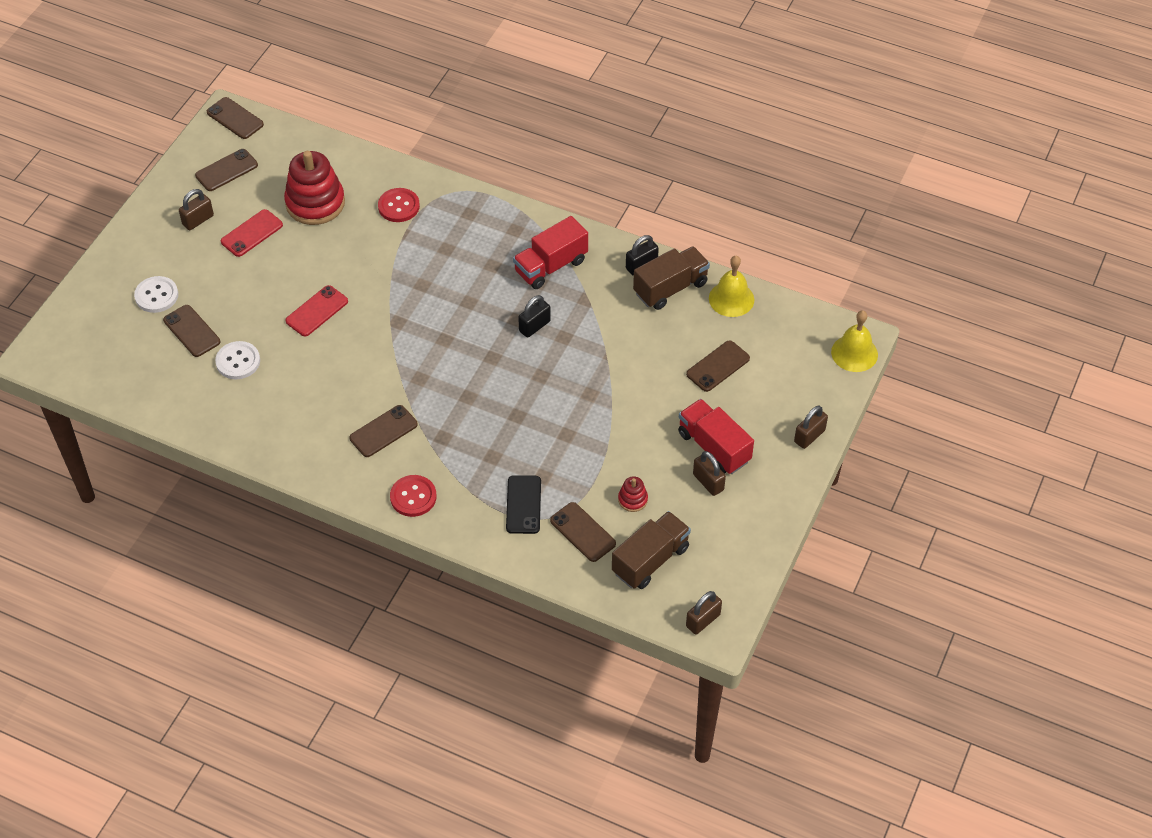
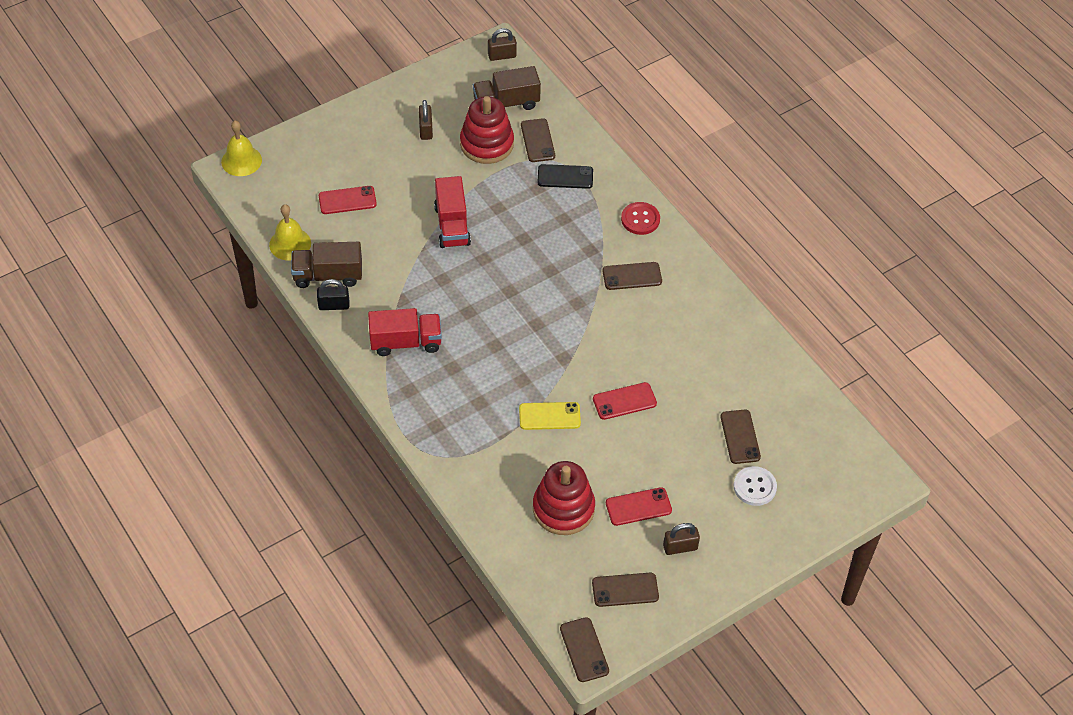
camera: 150 degrees left, 0 degrees up
(238, 361) = (715, 390): white button -> none
(376, 267) = (549, 416): none -> yellow phone
(398, 206) = (491, 465): red button -> none
(523, 505) = (565, 177): black phone -> black phone turned 60 degrees clockwise
(534, 326) = (458, 299): black padlock -> none
(632, 499) = (487, 144): red stacking toy -> red stacking toy, size x2.23
(714, 447) = (401, 149): red truck -> red truck (452, 225)
(718, 366) = (347, 200): brown phone -> red phone
(809, 436) = (329, 124): brown padlock -> none

